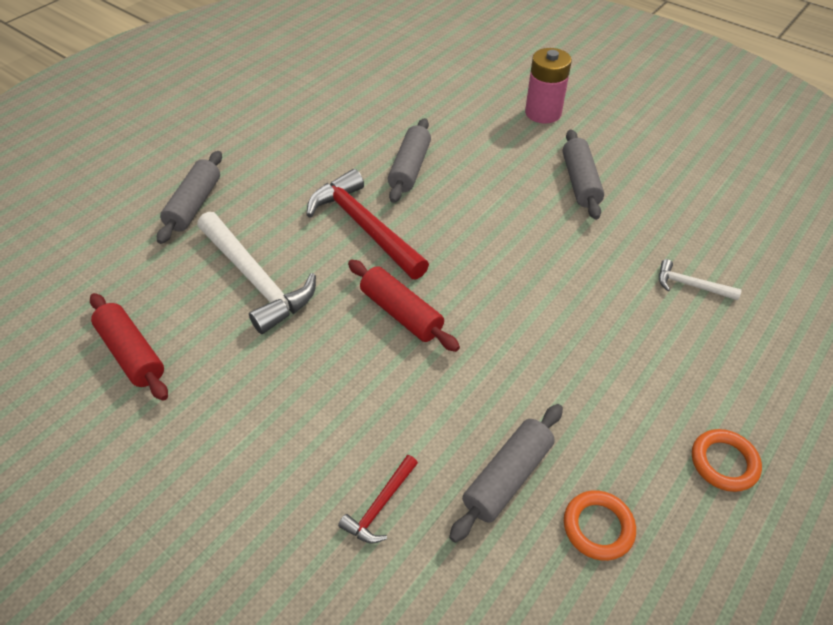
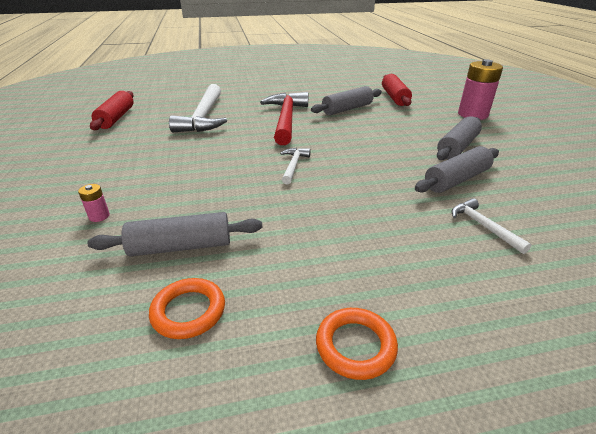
camera: 40 degrees right, 15 degrees down
(194, 205) = (222, 89): grey rolling pin -> grey rolling pin (456, 180)
(380, 505) = (99, 216): red hammer -> pink battery
(401, 313) = (249, 153): red rolling pin -> red rolling pin (394, 97)
(470, 304) = (293, 166): none -> white hammer

